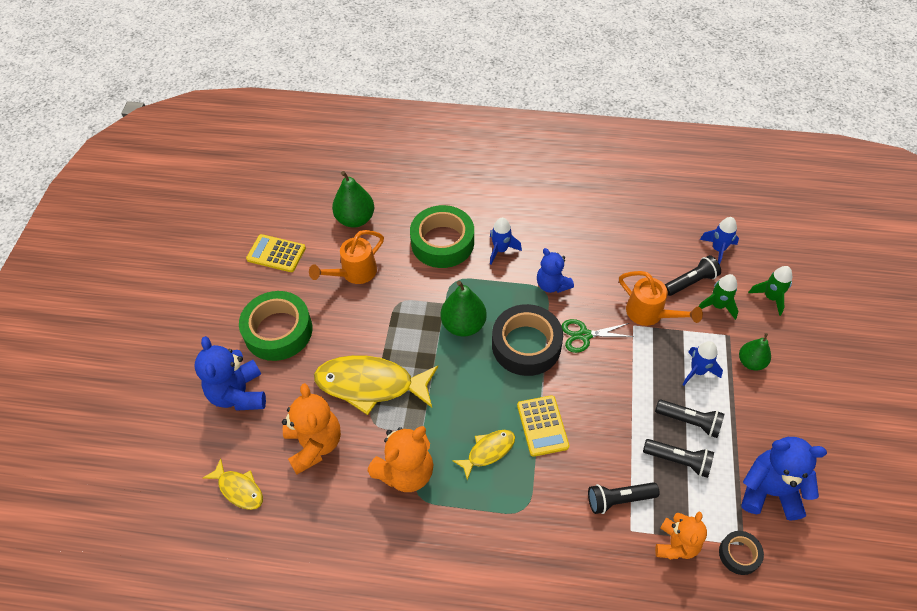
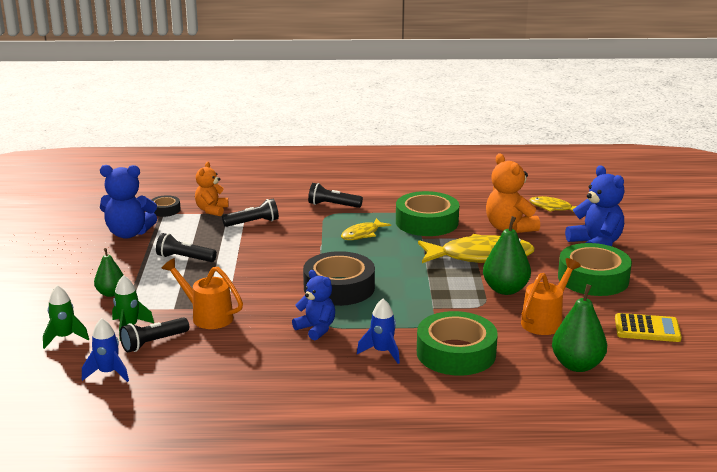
camera: 170 degrees right, 30 degrees down
(406, 472) = (427, 222): orange teddy bear -> green tape
(463, 325) = (407, 295): green pear -> green pear (505, 289)
(542, 426) = (317, 248): yellow calculator -> none
(584, 335) = (279, 297): green scissors -> none
(679, 461) = (200, 241): black flashlight -> black flashlight (332, 205)
(697, 371) = (167, 284): blue rocket -> none

